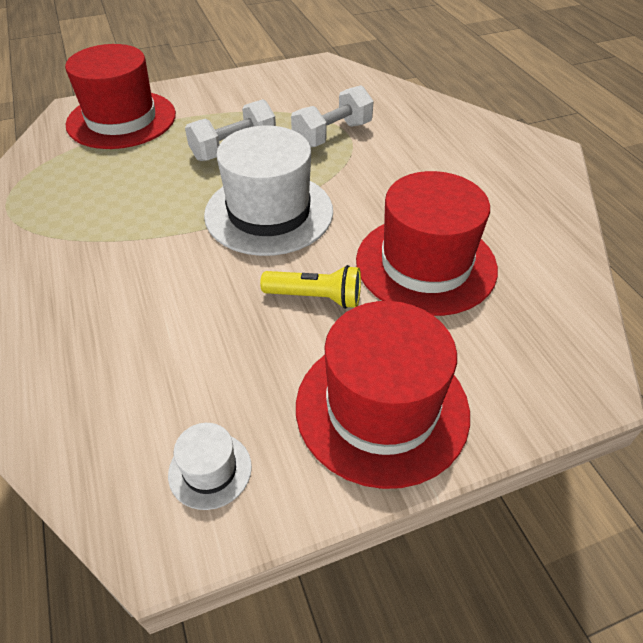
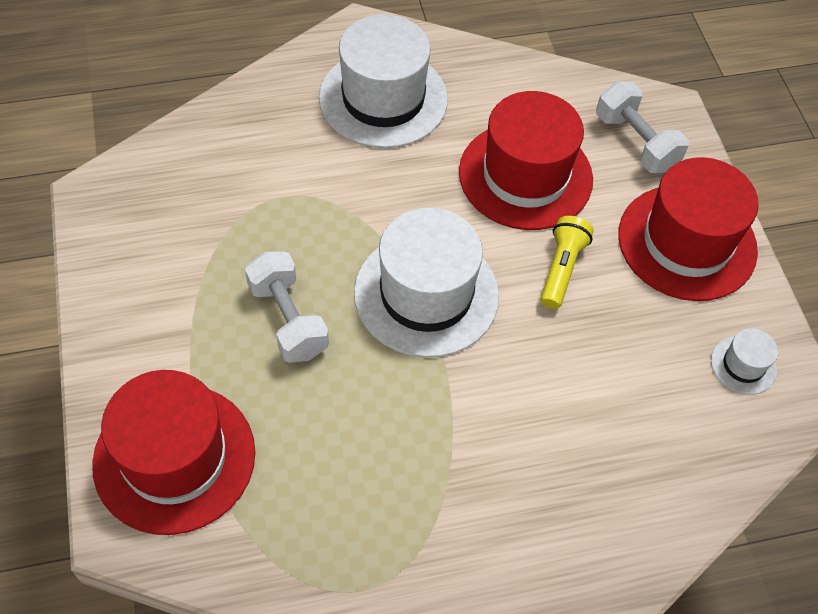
camera: 85 degrees left, 10 degrees up
(332, 135) = (283, 212): white dumbbell -> white dumbbell (635, 142)
(475, 169) = (383, 98): none -> white hat

